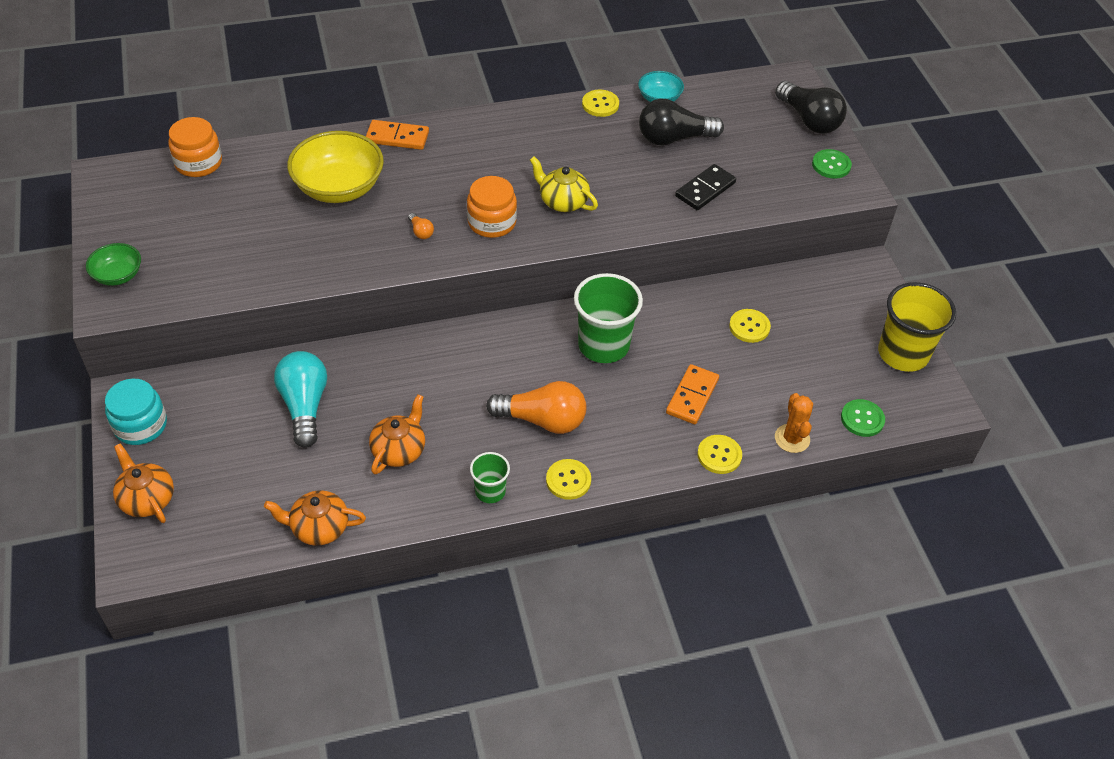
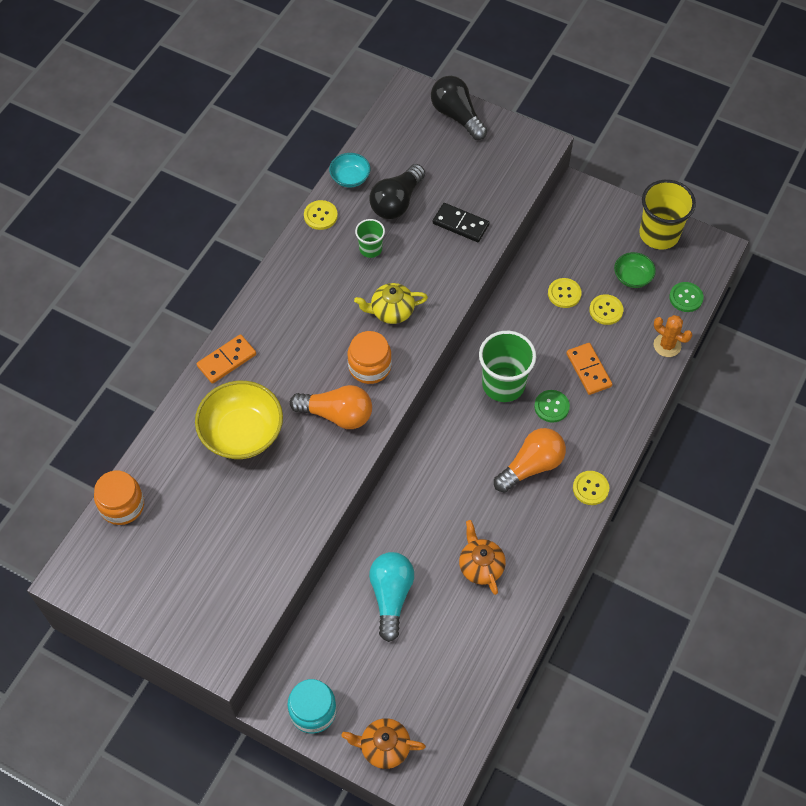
camera: 45 degrees left, 10 degrees up
(118, 275) = (192, 633): green bowl -> green bowl (632, 277)
(304, 406) = (391, 596): turquoise light bulb -> turquoise light bulb turned 60 degrees clockwise
(319, 528) = (501, 657): orange teapot -> none
(421, 232) = (337, 414): orange light bulb -> orange light bulb, size x2.38
(490, 491) = (560, 538): green cup -> green cup (370, 249)
(705, 189) = (460, 224): black domino -> black domino turned 60 degrees counterclockwise
(719, 455) = (645, 393): yellow button -> yellow button (606, 310)
(809, 120) = (457, 116): black light bulb -> black light bulb turned 135 degrees counterclockwise
(831, 165) = (507, 140): green button -> green button (551, 407)

